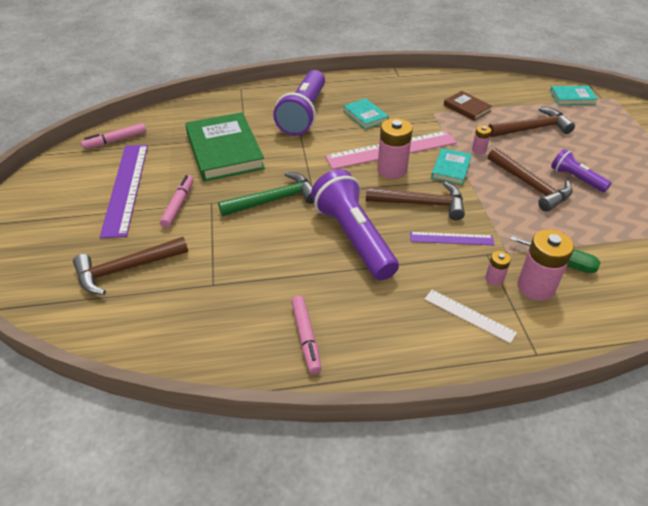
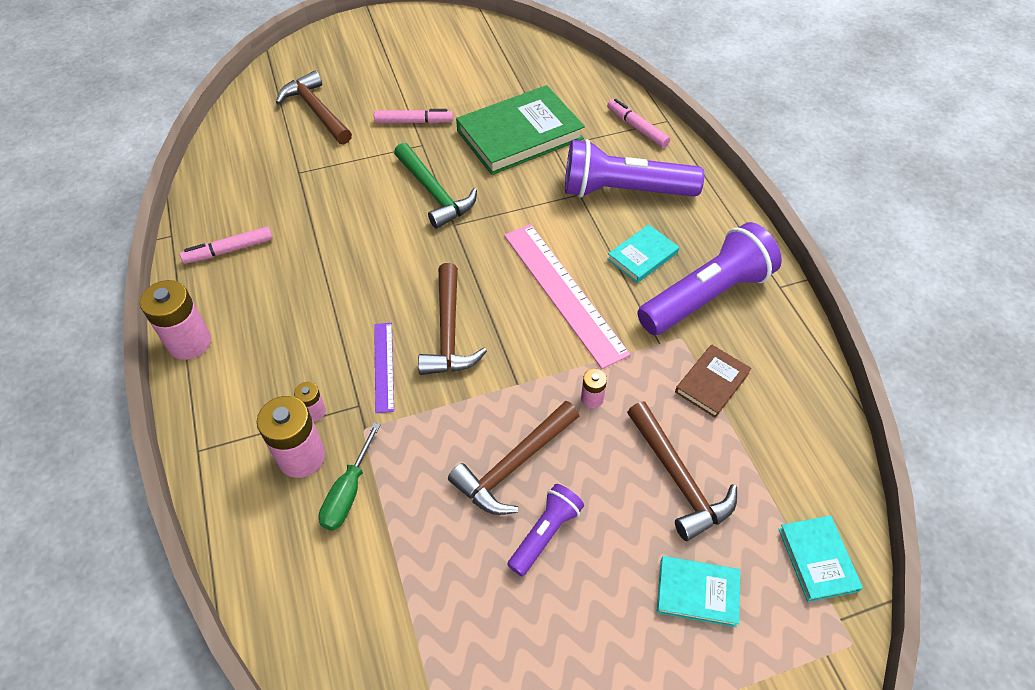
camera: 80 degrees right, 10 degrees up
(115, 140) = (517, 49): pink marker -> pink marker (637, 128)
(126, 188) = (435, 79): purple ruler -> none
(354, 237) = (377, 271): purple flashlight -> purple flashlight (706, 296)
(392, 170) = (517, 296): pink battery -> pink battery (189, 342)
(451, 168) = (535, 363): turquoise book -> turquoise book (697, 592)
(469, 315) = (255, 385): white ruler -> none

